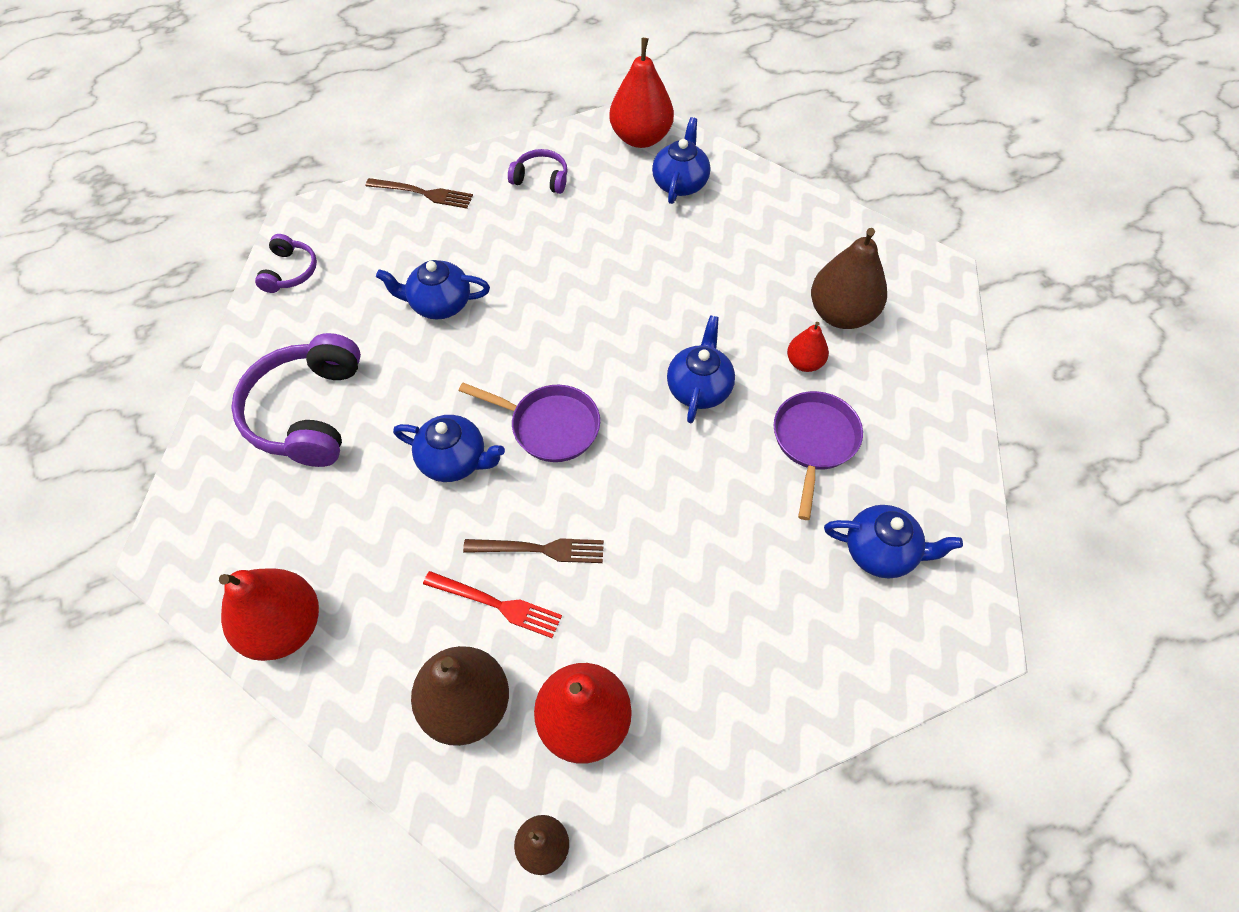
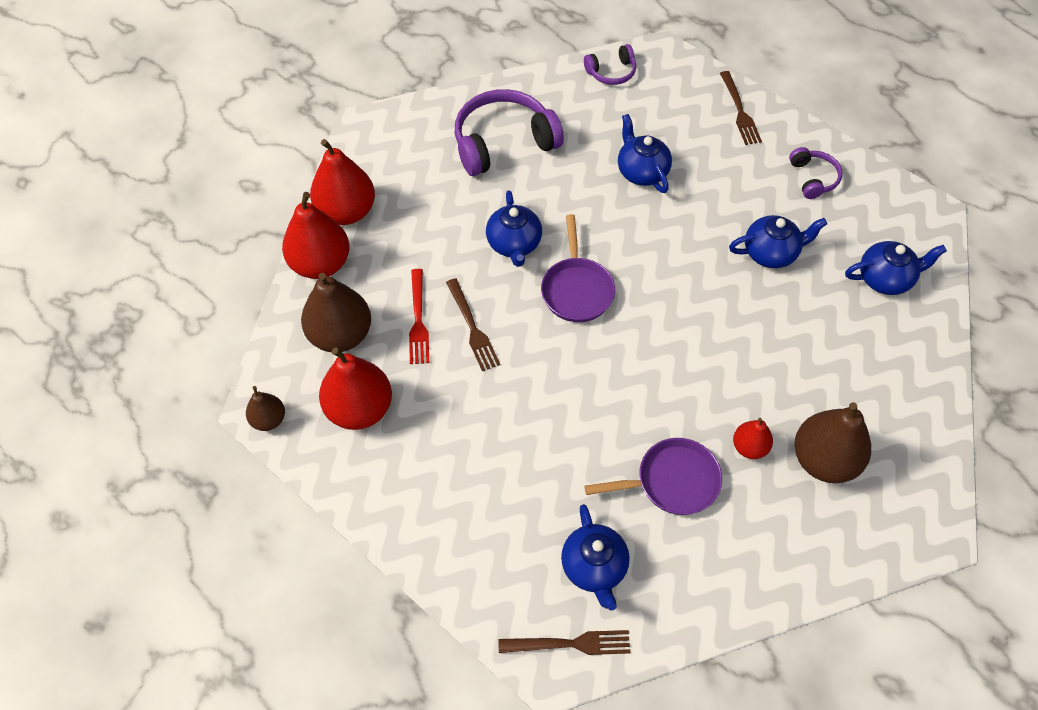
camera: 65 degrees right, 0 degrees up
(641, 138) = (916, 228): red pear -> red pear (321, 264)
(699, 388) = (673, 376): blue teapot -> blue teapot (771, 253)
(957, 611) = (570, 644): none -> brown fork

